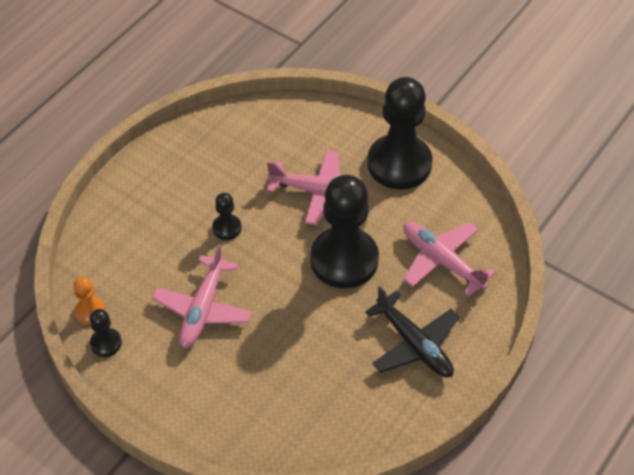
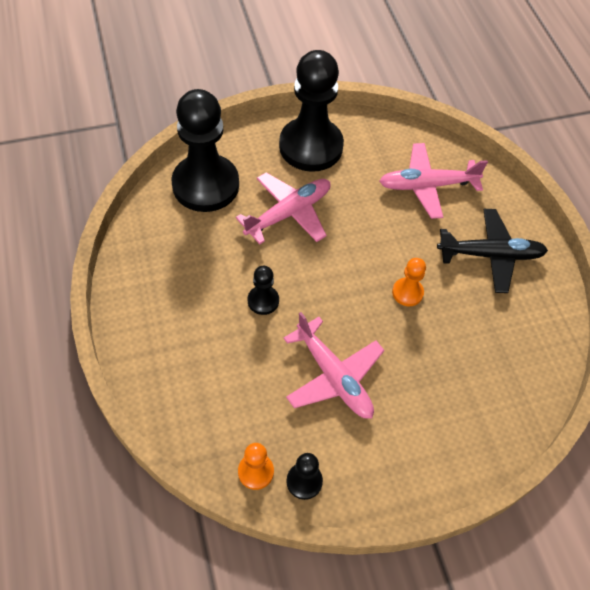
camera: 55 degrees left, 5 degrees up
(320, 310) = (407, 293): none -> orange pawn
(344, 260) = (371, 243): black pawn -> black pawn (205, 185)

